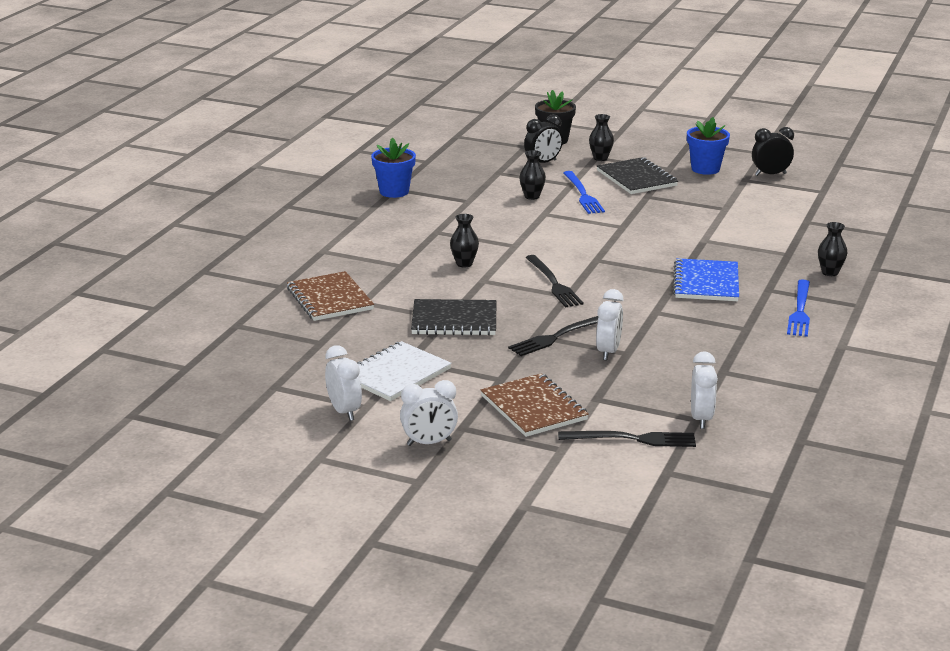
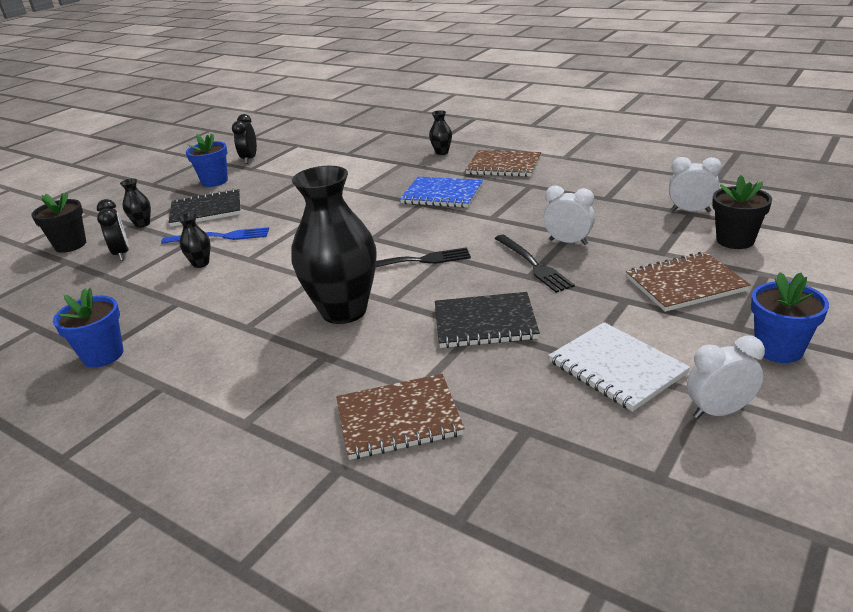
camera: 75 degrees left, 5 degrees up
(429, 443) = (778, 349): white clock -> blue flower pot
(454, 320) = (485, 323): black notebook -> black notebook turned 75 degrees clockwise
(464, 264) = (344, 311): black vase -> black vase, size x2.41
(632, 439) = (735, 240): black fork -> black flower pot
(800, 310) = (503, 166): blue fork -> brown notebook

